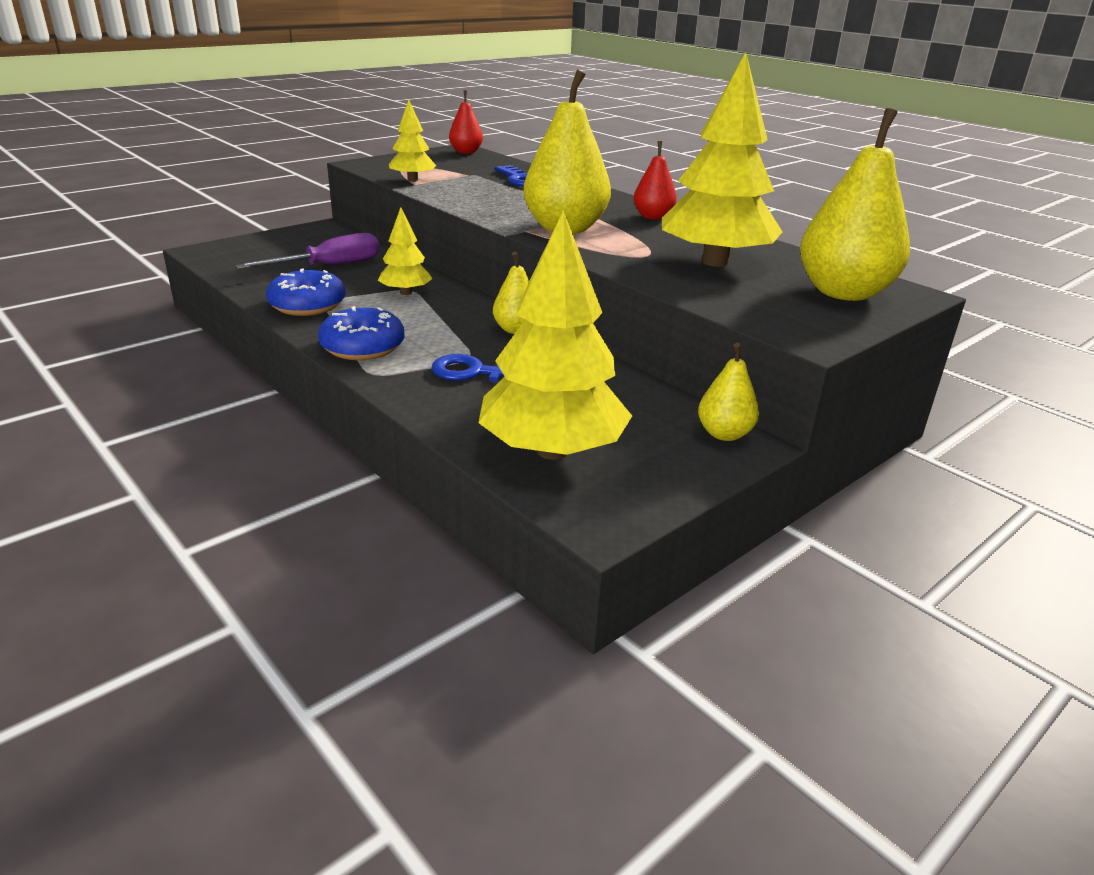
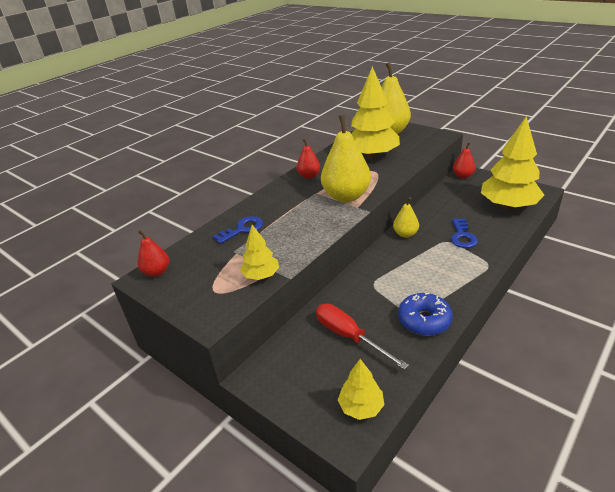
camera: 95 degrees left, 5 degrees up
(329, 266) = (349, 336): purple screwdriver -> red screwdriver
(363, 347) = (463, 277): blue donut -> none
(405, 293) = (378, 284): yellow tree -> yellow tree (361, 407)
(724, 434) = (463, 176): yellow pear -> red pear

